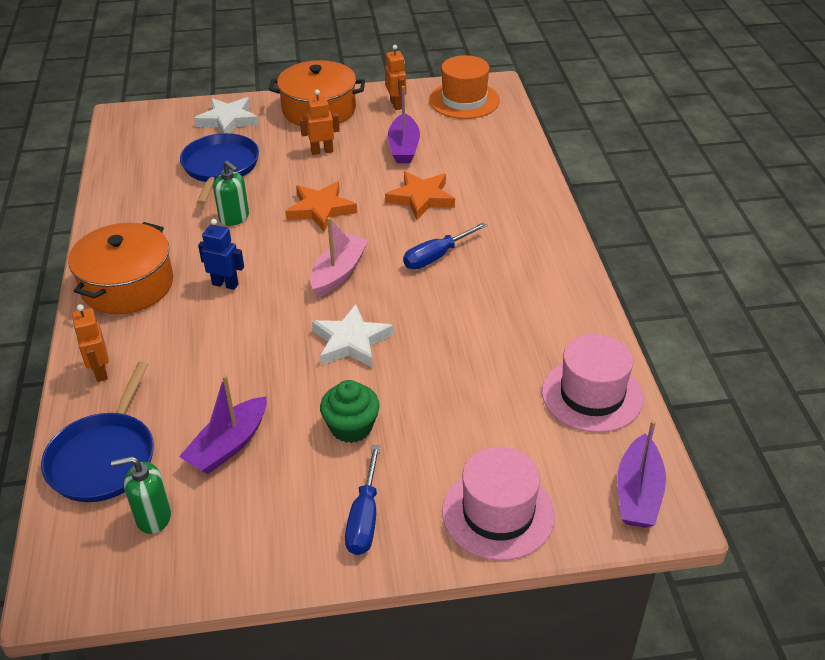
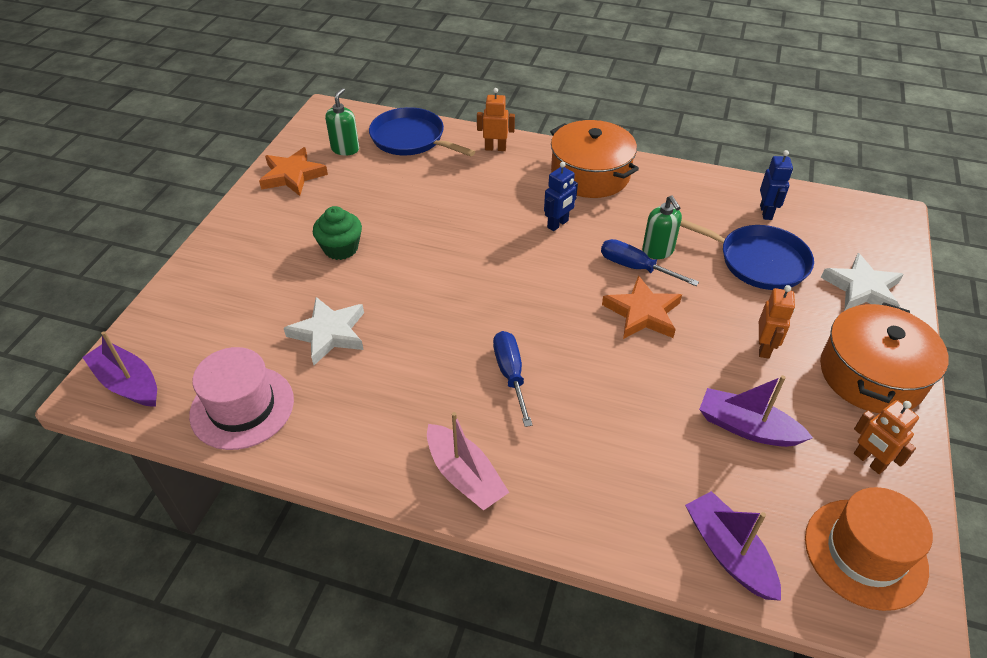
camera: 115 degrees right, 5 degrees up
(147, 172) = (766, 212): none -> blue robot
(228, 445) = (376, 188): purple boat -> purple boat (728, 552)
(234, 218) = (658, 251): green soap dispenser -> green soap dispenser turned 90 degrees counterclockwise
(339, 272) = (530, 296): pink boat -> pink boat (464, 476)
(351, 341) = (432, 276): white star -> white star (329, 333)
(364, 517) = (258, 231): blue screwdriver -> blue screwdriver (636, 268)
(396, 104) = (869, 461): orange robot -> orange robot turned 45 degrees clockwise
(421, 198) = (624, 402): orange star -> orange star (292, 175)
(498, 513) = (196, 295): pink hat -> none

